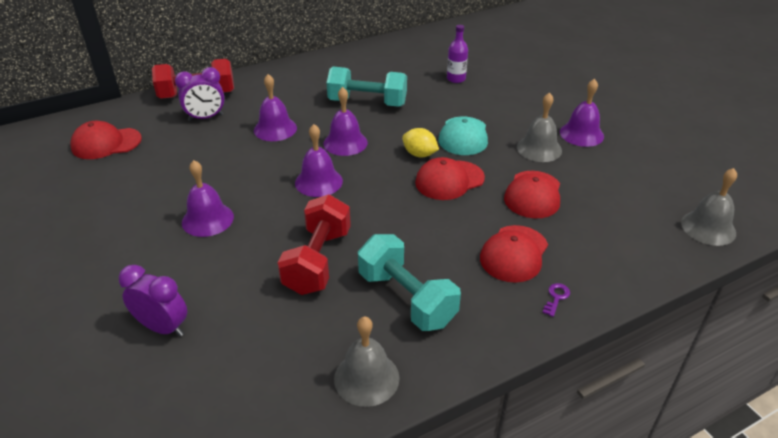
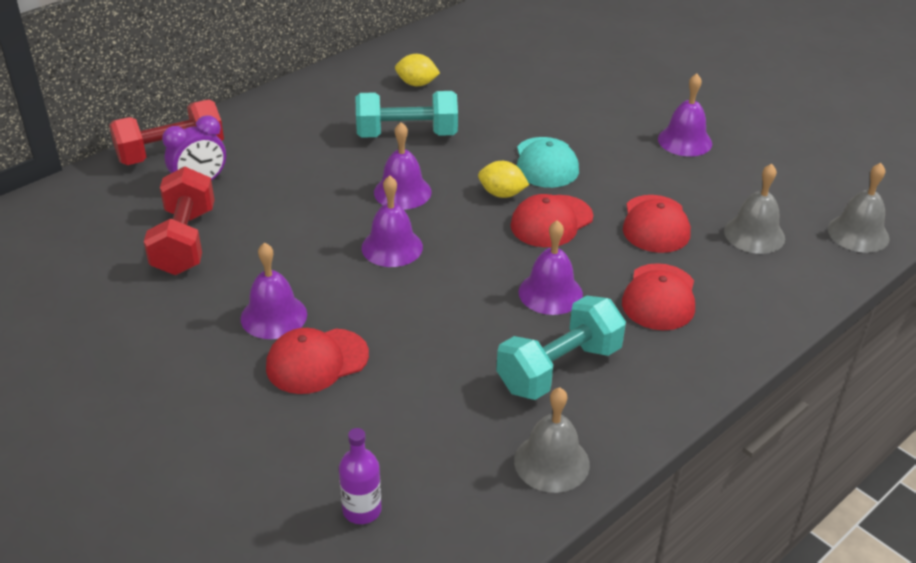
camera: 15 degrees left, 0 degrees up
(106, 143) = (80, 238): red cap -> red cap (317, 361)
(163, 327) = (287, 453): purple clock -> none
(275, 129) = (302, 186): purple bell -> purple bell (550, 293)
(318, 261) = (436, 344): red dumbbell -> red dumbbell (184, 241)
(391, 69) = (417, 84): none -> yellow lemon
(406, 298) = (559, 368): turquoise dumbbell -> turquoise dumbbell turned 75 degrees counterclockwise
(456, 79) = (506, 87): purple bottle -> purple bottle (362, 510)
(539, 148) = (642, 166): grey bell -> grey bell (754, 234)
(556, 298) = (723, 339): purple key -> none

